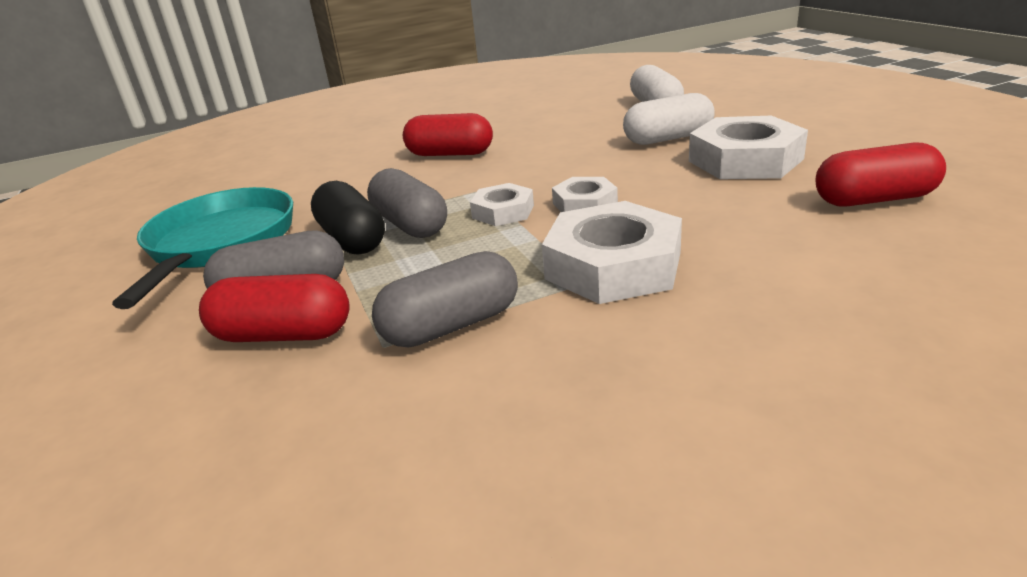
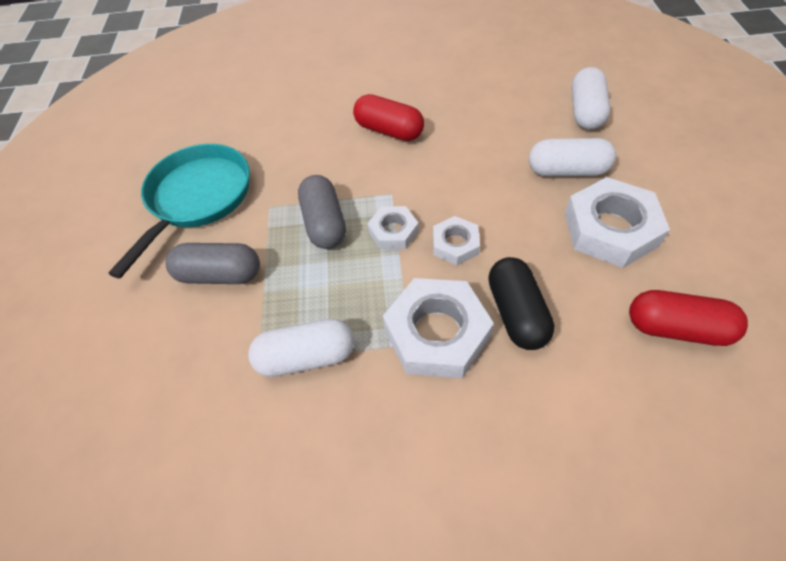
camera: 20 degrees right, 25 degrees up
(283, 334) = (207, 323): red capsule -> none
(352, 239) = (280, 227): black capsule -> black capsule (516, 313)
(451, 325) = (306, 357): grey capsule -> white capsule

